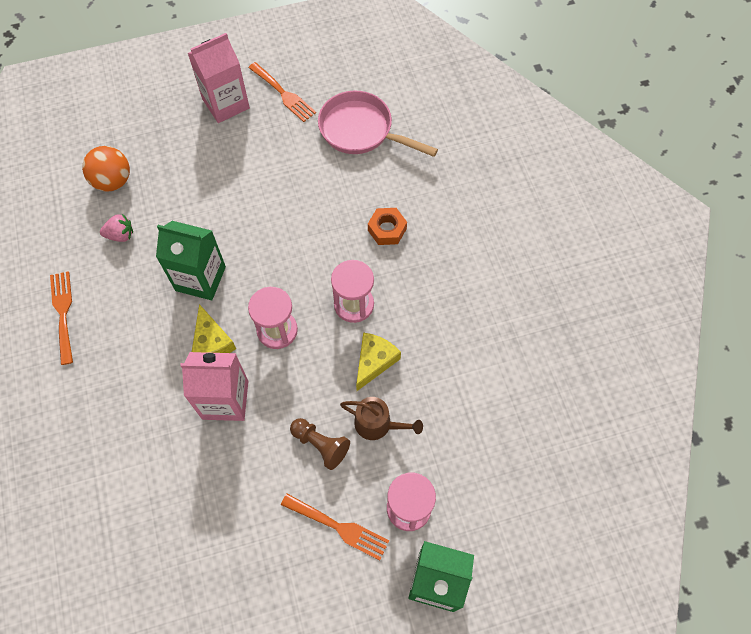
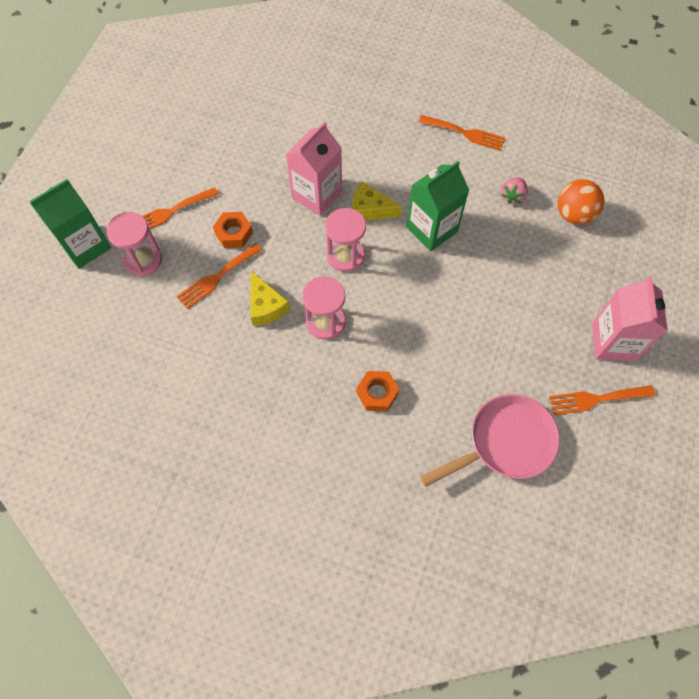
camera: 125 degrees right, 0 degrees up
(320, 445) = (234, 233): brown pawn -> orange nut
(377, 424) = (217, 278): brown watering can -> orange fork

